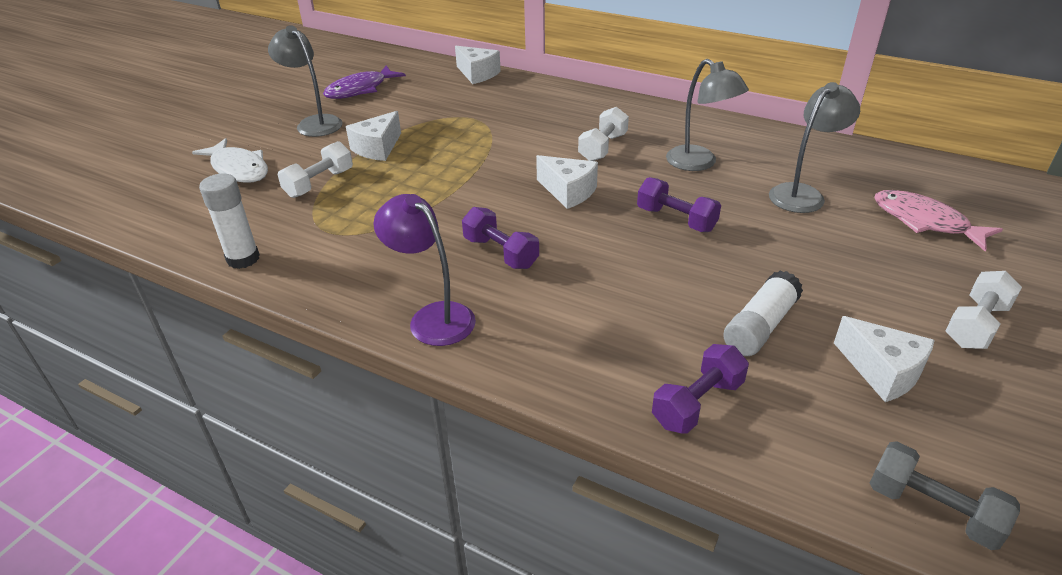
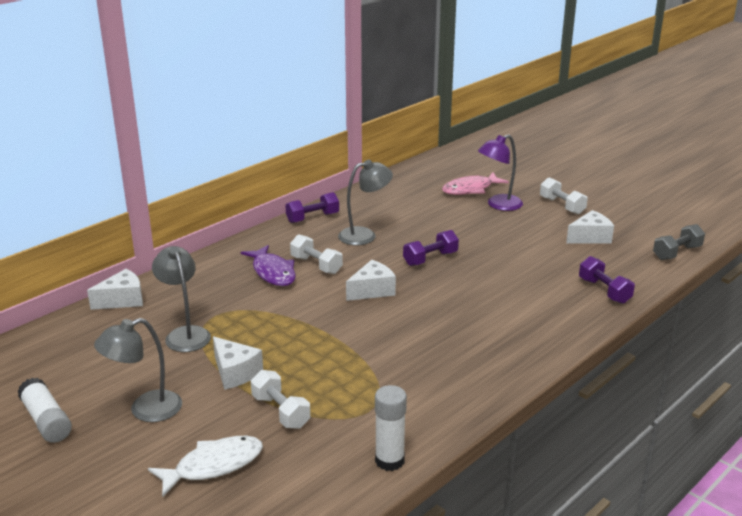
camera: 75 degrees left, 10 degrees down
(360, 90) = (88, 374): purple fish -> purple fish (273, 272)
(433, 317) = (504, 368): purple lamp -> purple lamp (498, 205)
(500, 252) = (438, 330): purple dumbbell -> purple dumbbell (312, 218)
(760, 326) = (547, 259): white glue stick -> white glue stick (46, 420)
(802, 194) = (423, 213): grey lamp -> grey lamp (185, 334)

